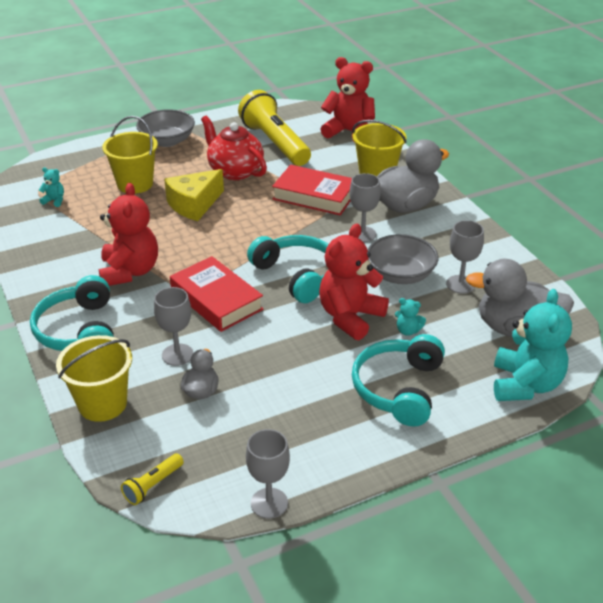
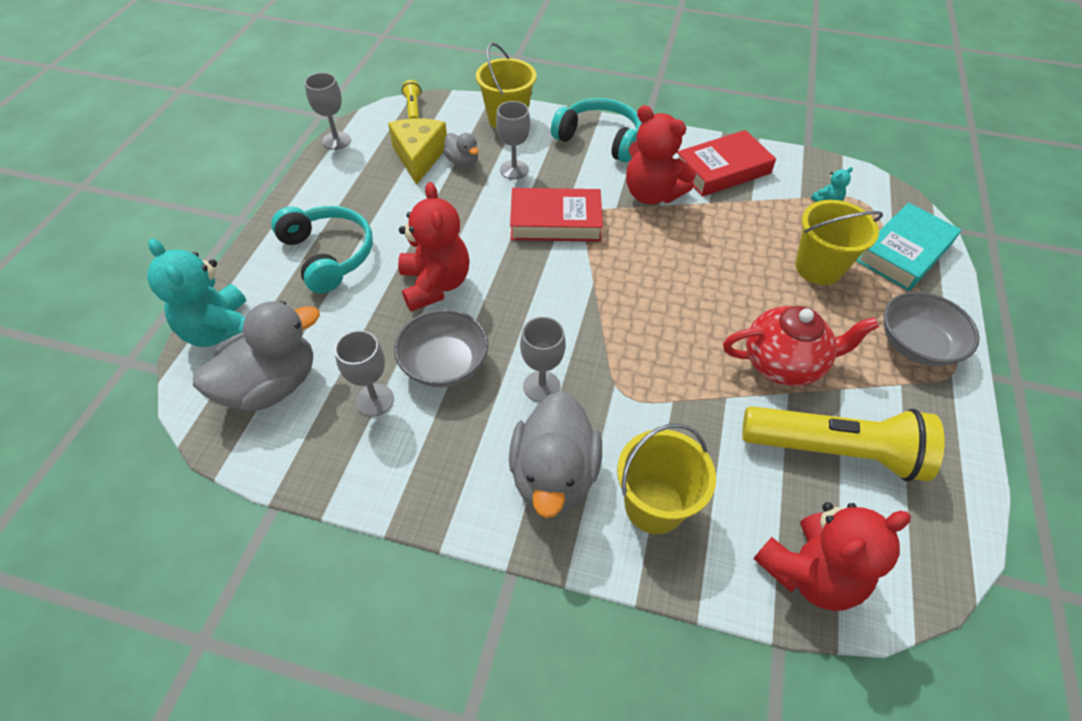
camera: 130 degrees right, 15 degrees up
(83, 162) = (904, 252): none -> turquoise book
(194, 204) = (733, 289): yellow cheese -> yellow cheese (419, 157)
(297, 275) = (531, 289): turquoise headphones -> none
(314, 196) = (660, 400): red book -> red book (722, 170)
(408, 331) = (373, 308): turquoise teddy bear -> none

